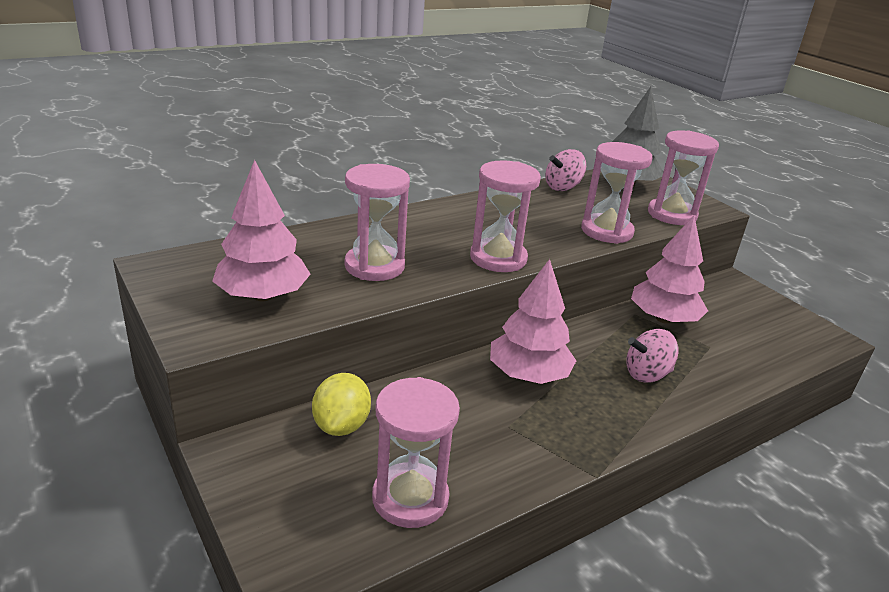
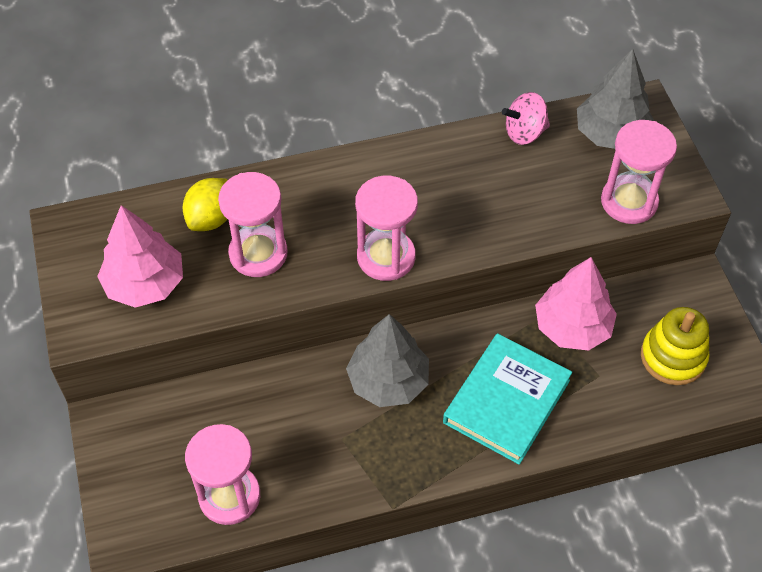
camera: 20 degrees right, 25 degrees up
(341, 425) = (199, 410): yellow lemon -> yellow lemon (211, 218)
(528, 375) = (388, 381): pink tree -> grey tree
(606, 231) = (530, 225): pink hourglass -> none
(646, 374) = (506, 401): pink spinning top -> turquoise book
(757, 327) = (673, 357): none -> yellow stacking toy

